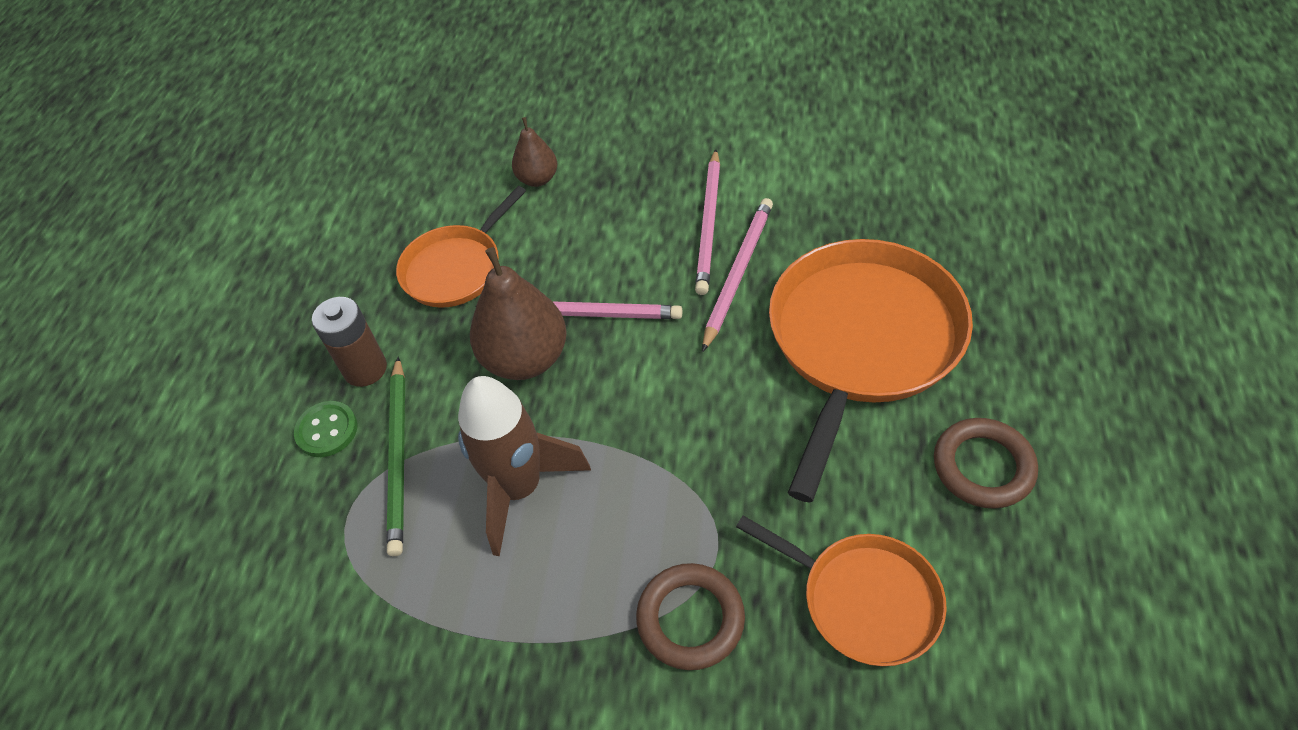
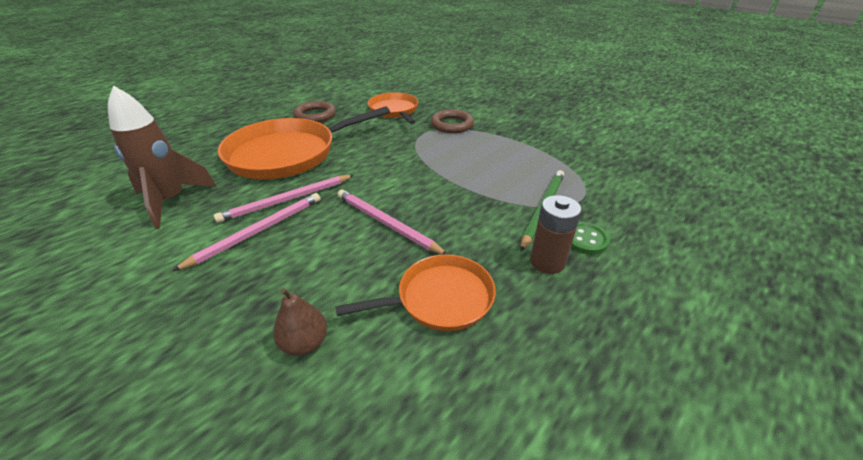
camera: 150 degrees left, 15 degrees down
(519, 488) = (486, 174): brown rocket -> brown rocket (171, 201)
(525, 358) = (440, 218): brown pear -> none

